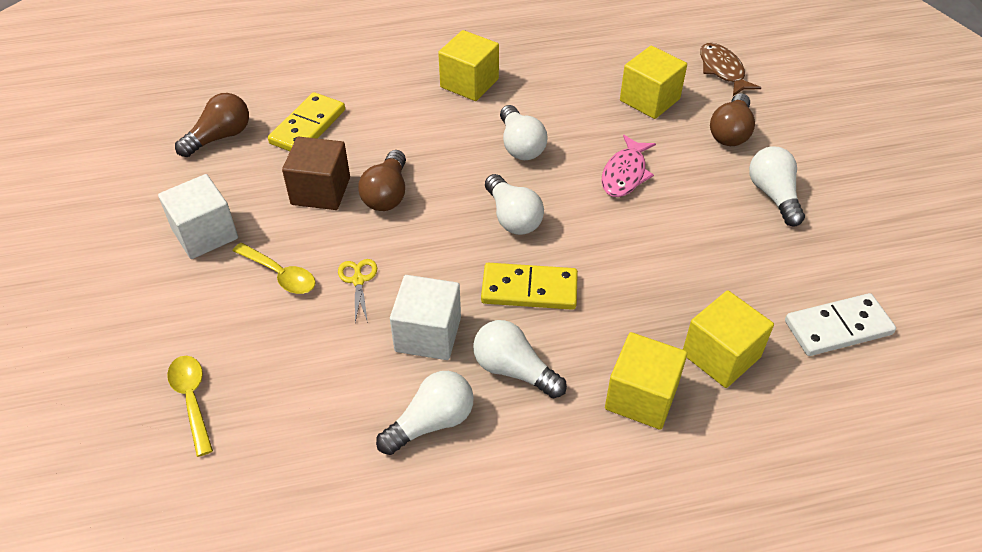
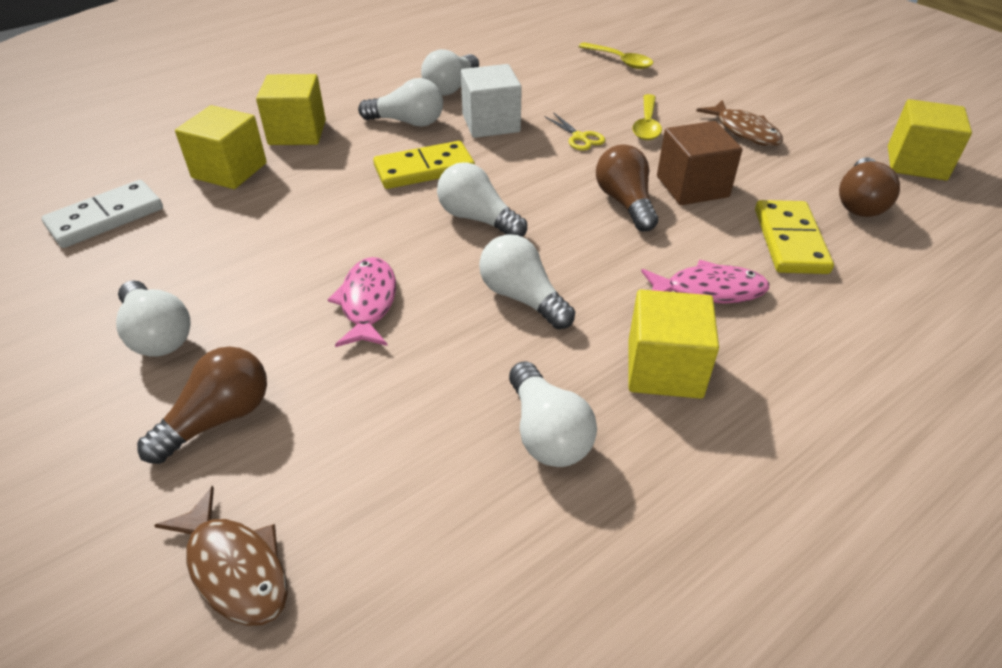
camera: 155 degrees right, 5 degrees down
(205, 234) = (744, 131): white cube -> brown fish
(280, 275) = (646, 125): yellow spoon -> yellow spoon turned 90 degrees counterclockwise
(399, 113) = (709, 290): none -> pink fish
(554, 75) = (547, 433): none -> white light bulb
(649, 100) = (366, 438): yellow cube -> yellow cube (916, 163)
(730, 132) = (218, 418): brown light bulb -> brown light bulb turned 45 degrees clockwise

